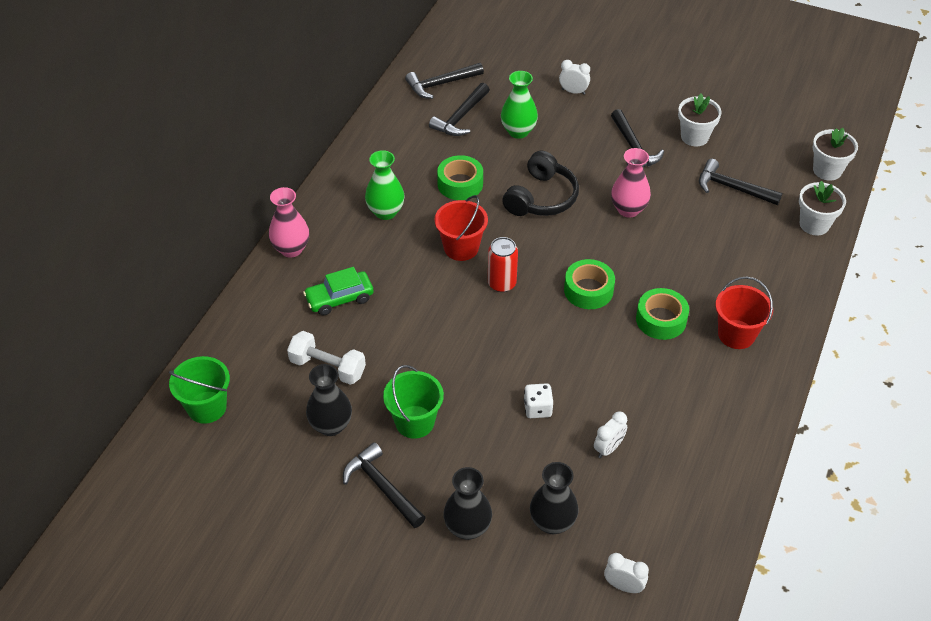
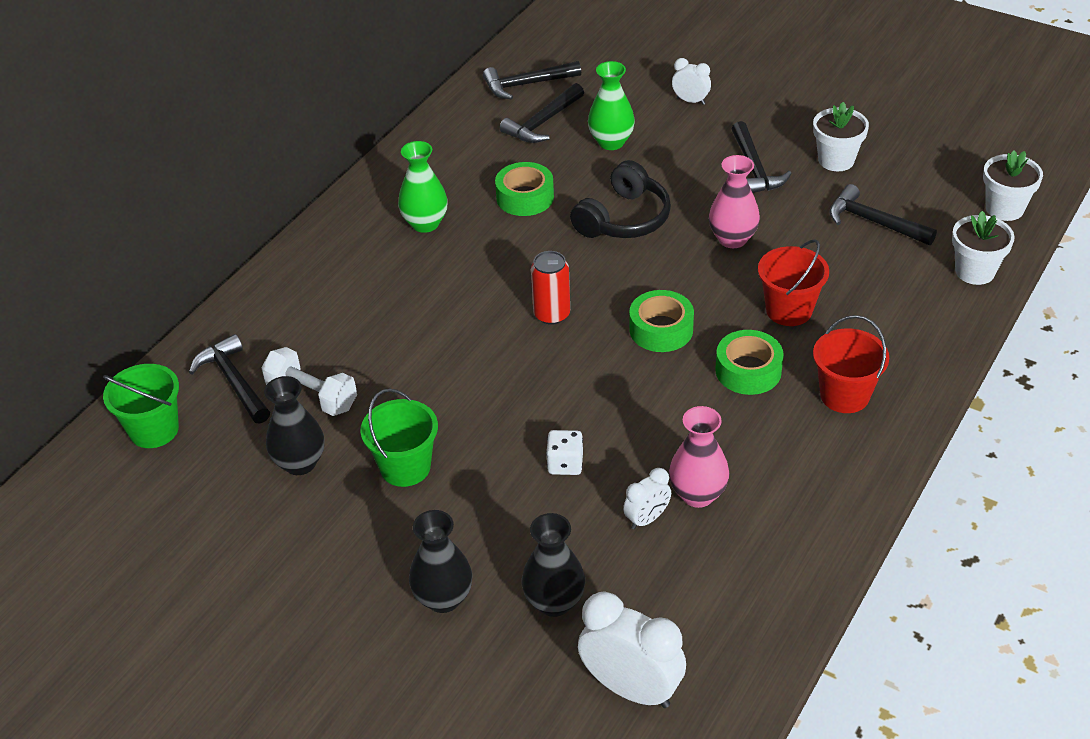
camera: 10 degrees right, 5 degrees down
(291, 249) = (300, 258): pink vase -> pink vase (697, 494)
(339, 299) = (345, 318): green car -> none
(382, 487) = (346, 540): black hammer -> black hammer (233, 381)
(461, 248) = (510, 270): red bucket -> red bucket (789, 310)
(623, 586) = (631, 689): white clock -> white clock, size x1.88

